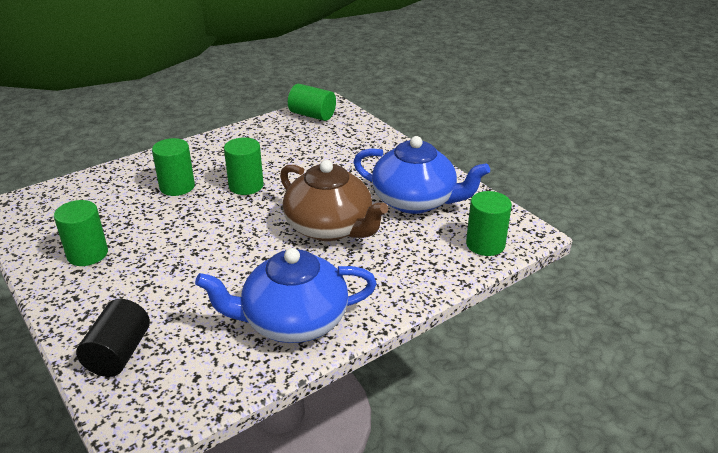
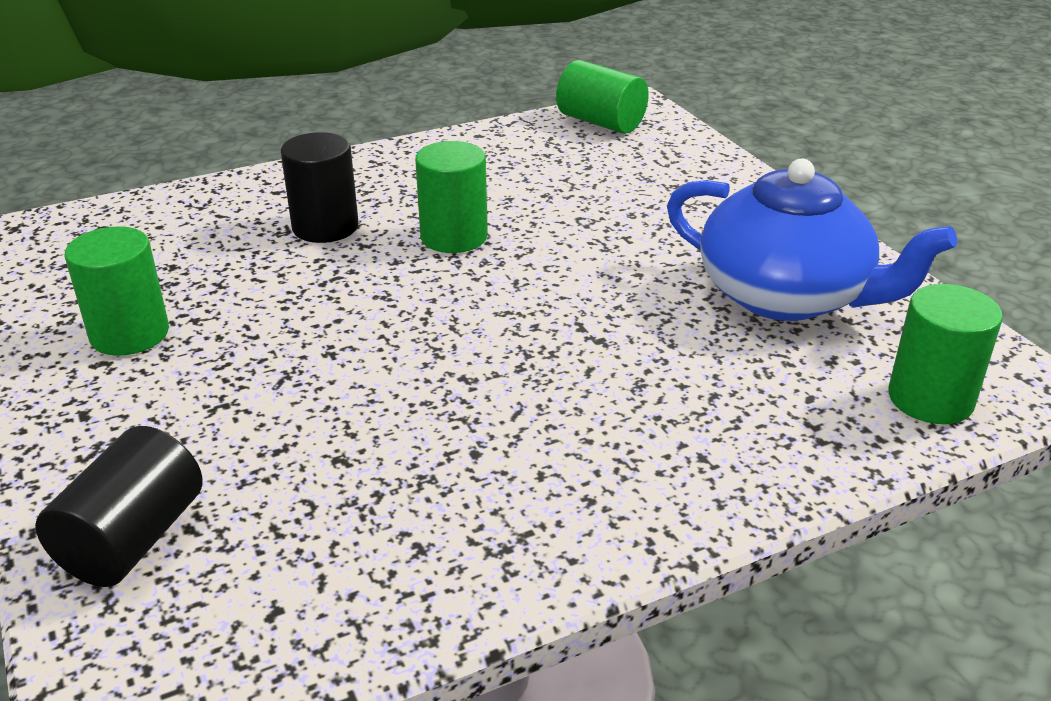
camera: 10 degrees right, 0 degrees up
(177, 187) = (325, 227): green cylinder -> black cylinder
(293, 321) = (498, 516): blue teapot -> none
(330, 227) = (605, 331): brown teapot -> none

